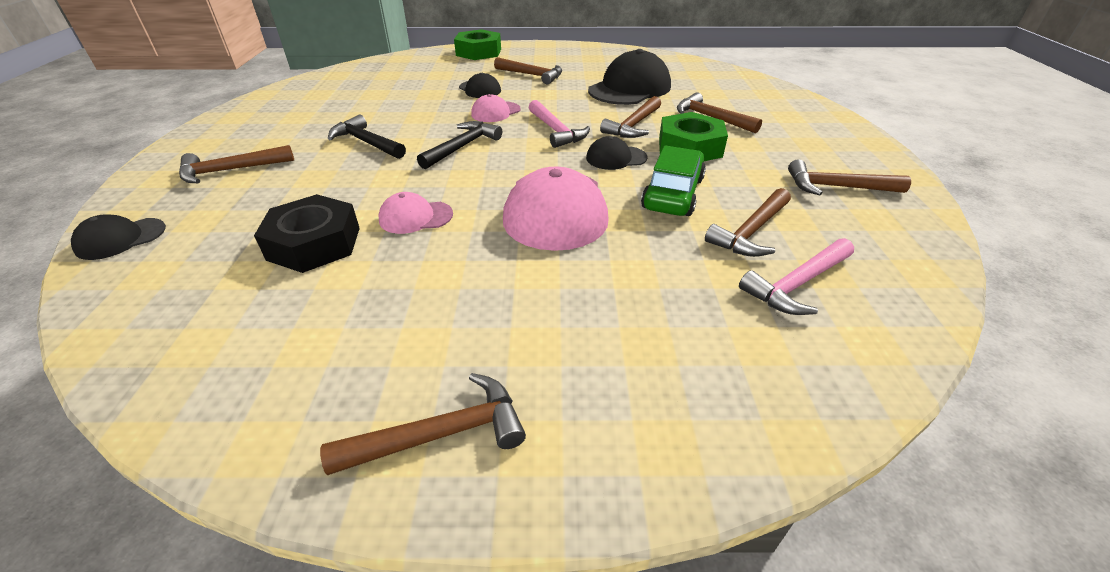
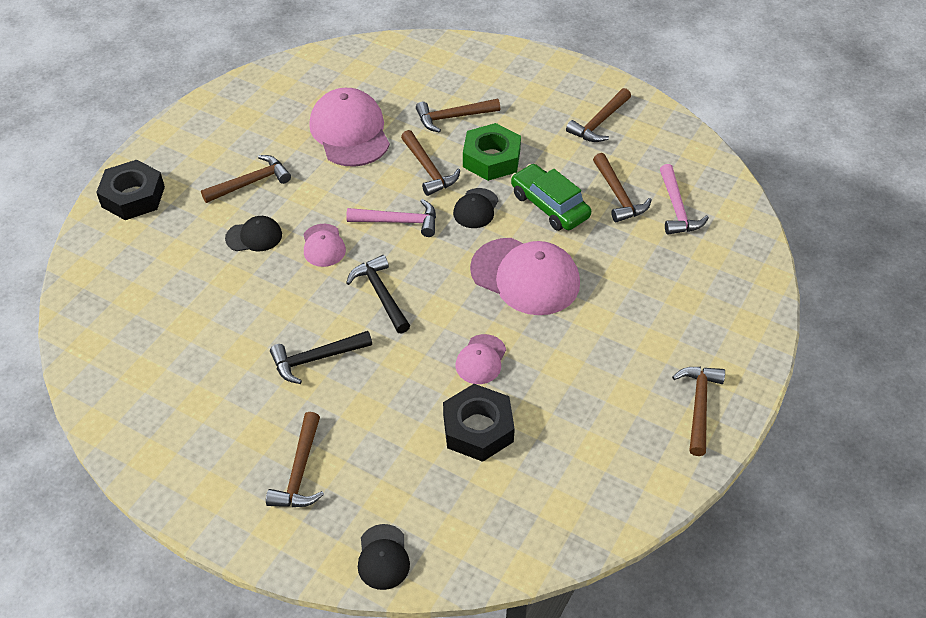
camera: 60 degrees left, 10 degrees up
(479, 52) = (133, 196): green nut -> black nut
(629, 88) = (350, 132): black cap -> pink cap

